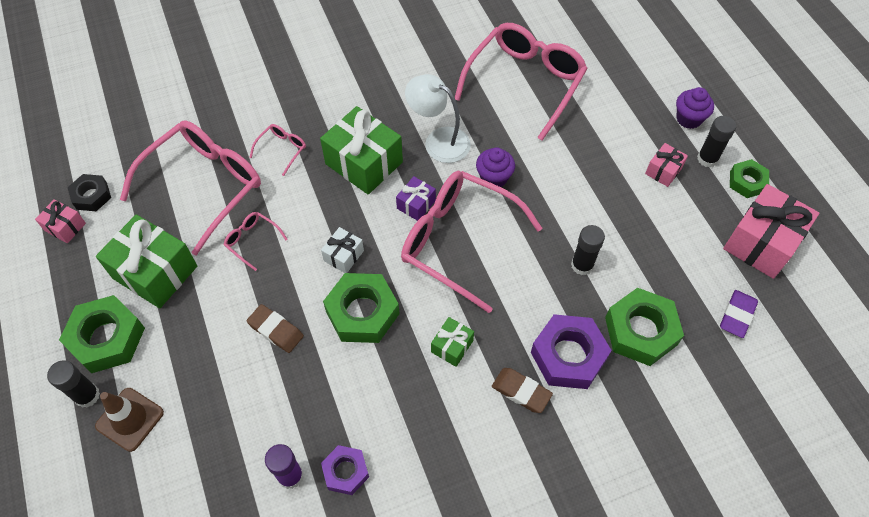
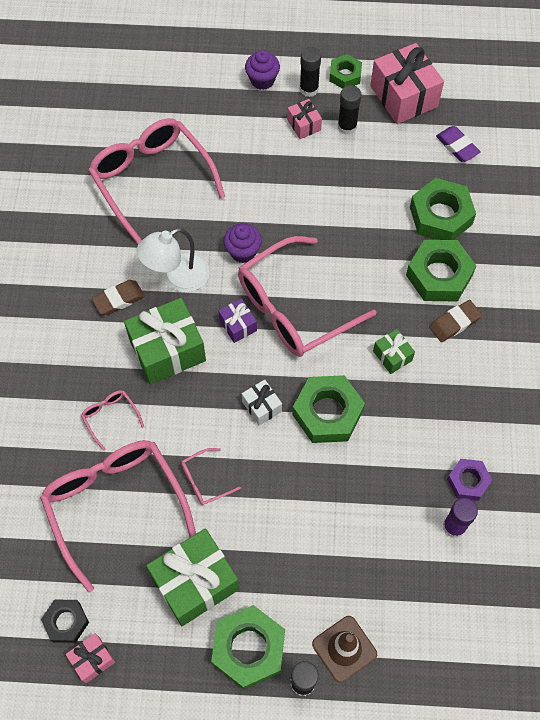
camera: 65 degrees left, 5 degrees up
(276, 330) = (311, 492): brown eraser -> brown eraser (118, 299)
(568, 356) = (439, 275): purple nut -> green nut
(582, 265) = (363, 227): black glue stick -> black glue stick (347, 126)

